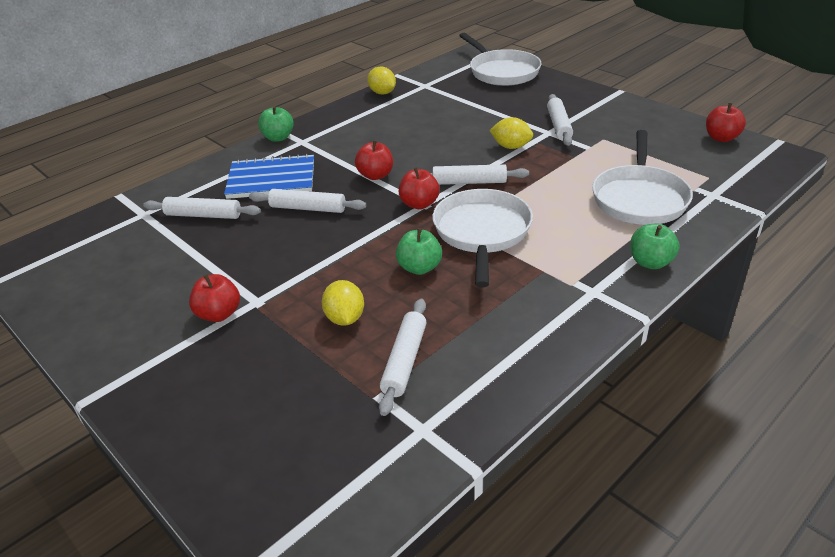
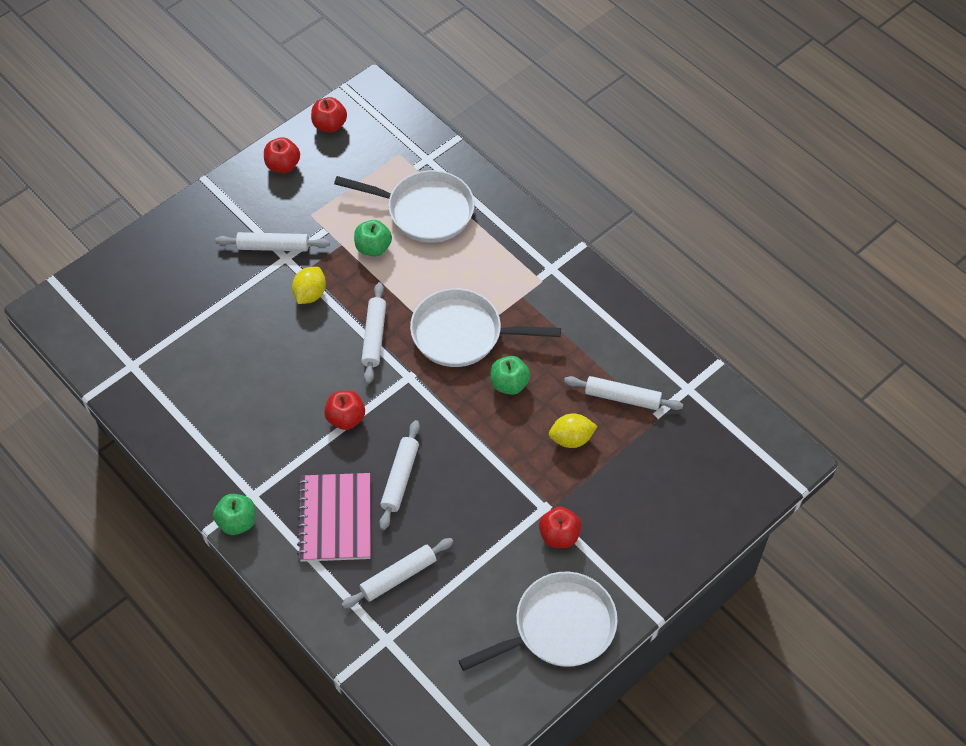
camera: 90 degrees left, 20 degrees up
(203, 215) = (398, 576): white rolling pin -> white rolling pin turned 45 degrees clockwise
(271, 179) = (335, 518): blue notebook -> pink notebook
(382, 93) = (141, 412): yellow lemon -> none
(419, 204) = (407, 381): red apple -> red apple (283, 165)
(501, 71) = (116, 281): white pan -> white pan (558, 627)
(650, 262) = (519, 224): green apple -> green apple (373, 248)

